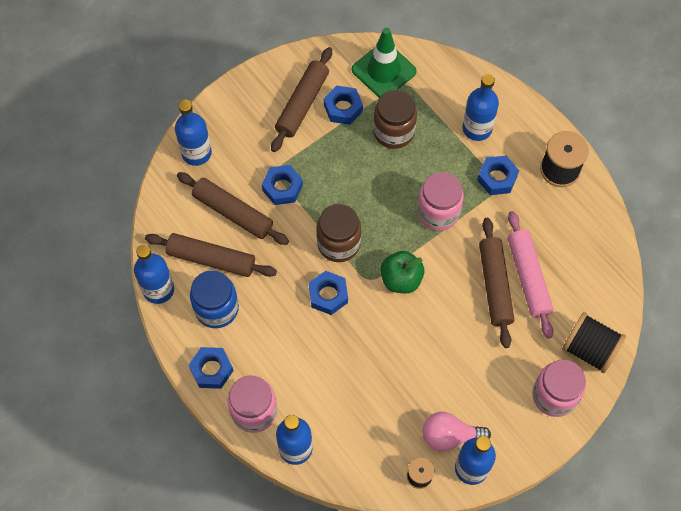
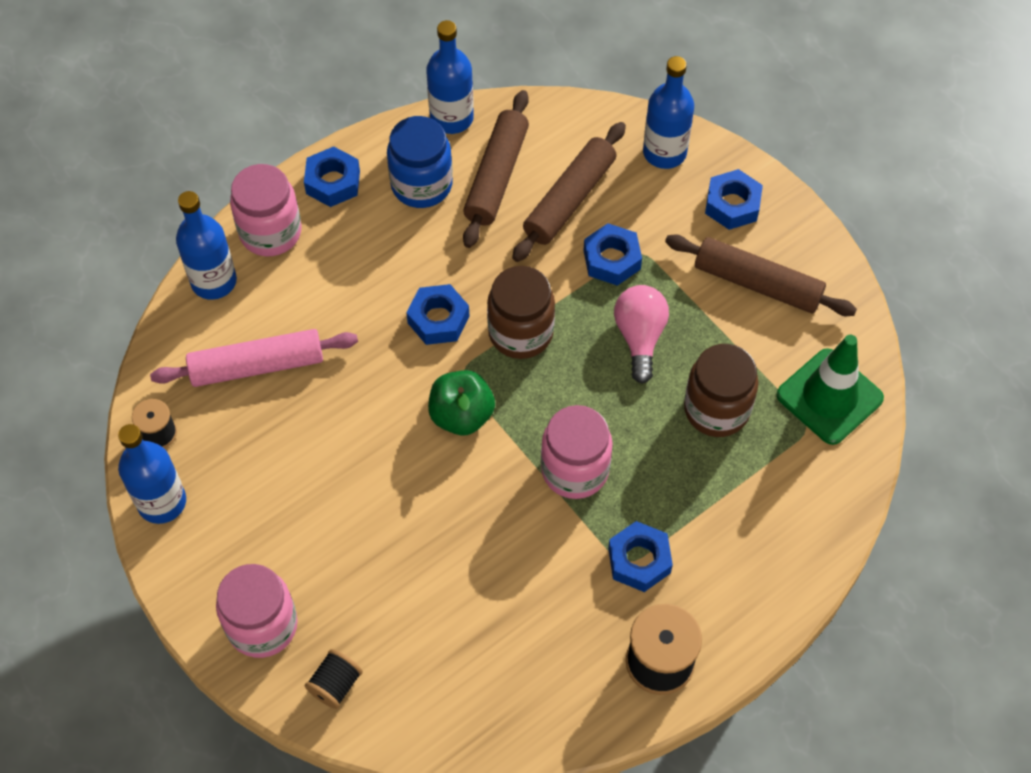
camera: 90 degrees right, 5 degrees down
(343, 108) = (754, 339): blue nut -> blue nut (732, 205)
(449, 436) = (213, 475): pink light bulb -> pink light bulb (640, 337)
(477, 128) = (730, 533): blue bottle -> none
(495, 285) = (449, 548): brown rolling pin -> none
(528, 277) = (462, 599): pink rolling pin -> pink rolling pin (257, 366)
(589, 349) = (335, 685): black spool -> black spool, size x0.58

